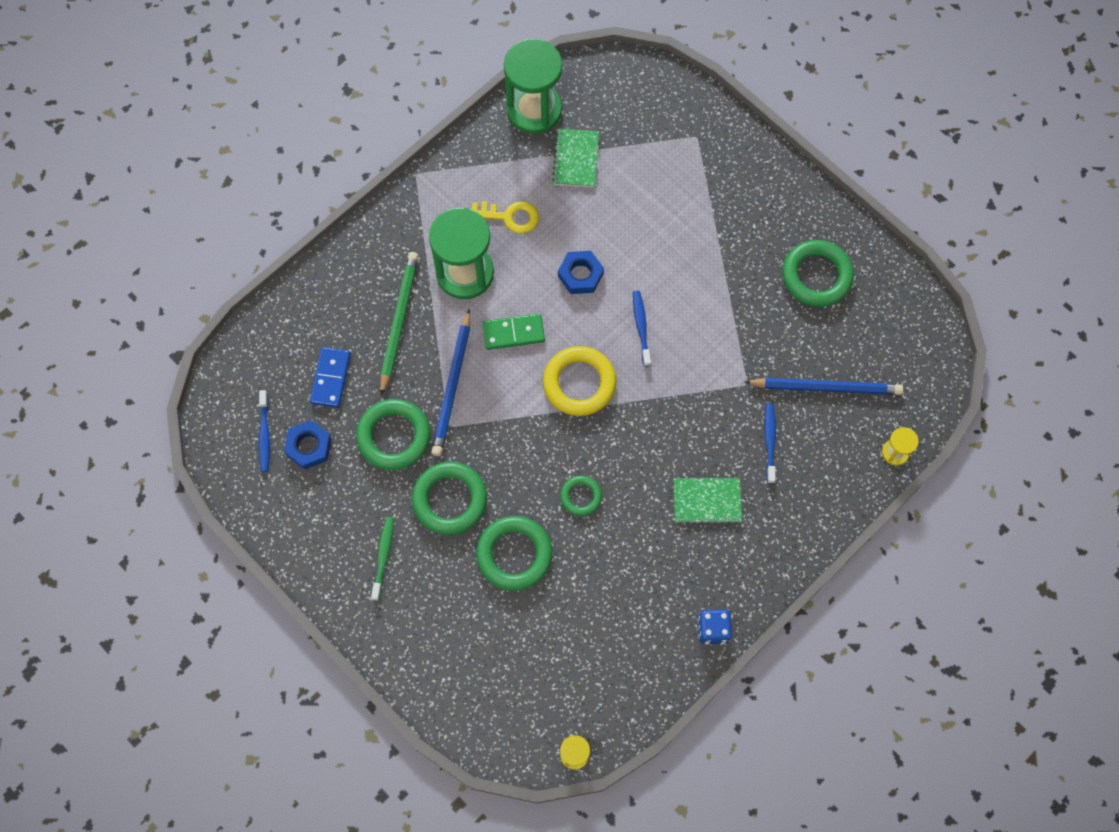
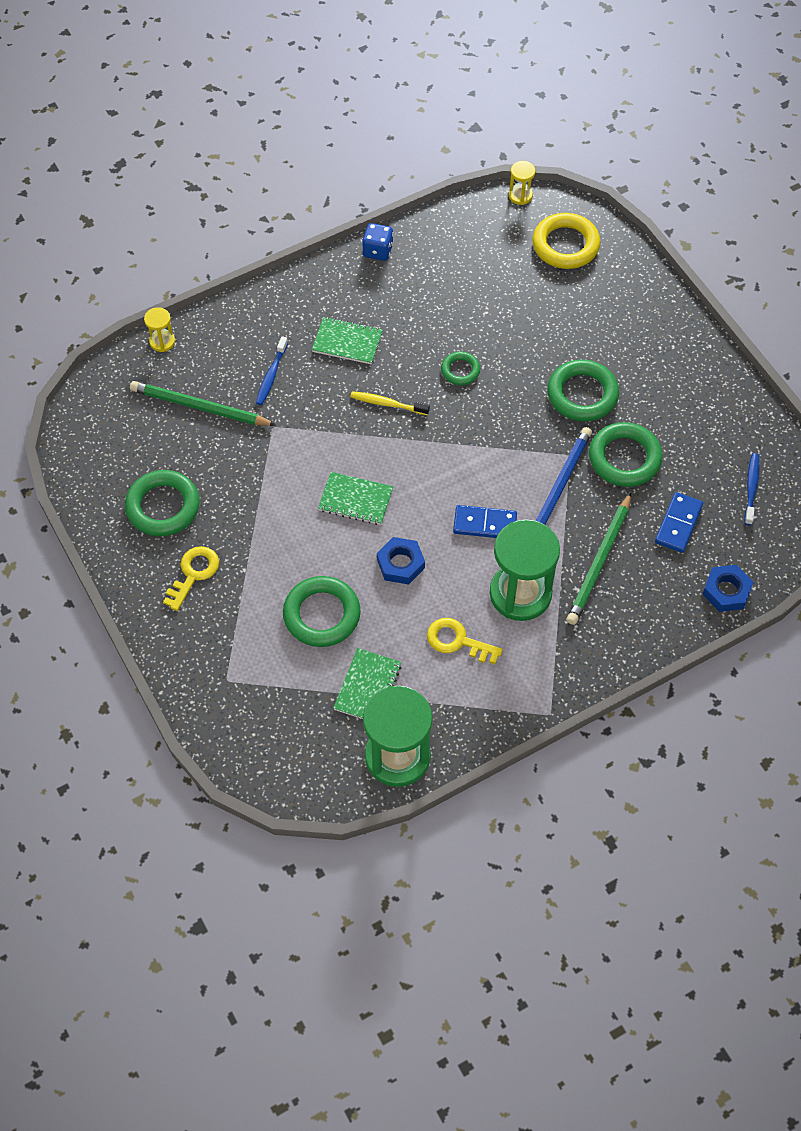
camera: 165 degrees left, 10 degrees down
(309, 446) = (709, 468): blue nut -> blue nut (726, 591)
(383, 556) = (652, 364): green toothbrush -> none
(513, 333) = (485, 524): green domino -> blue domino
(514, 554) = (533, 340): green ring -> green ring (322, 614)
(579, 383) = (433, 464): yellow ring -> yellow ring (565, 245)
(641, 327) = (355, 500): blue toothbrush -> green notebook
(643, 438) = (387, 404): none -> yellow toothbrush
(762, 220) = (194, 573): none -> yellow key
(826, 387) = (200, 407): blue pencil -> green pencil

